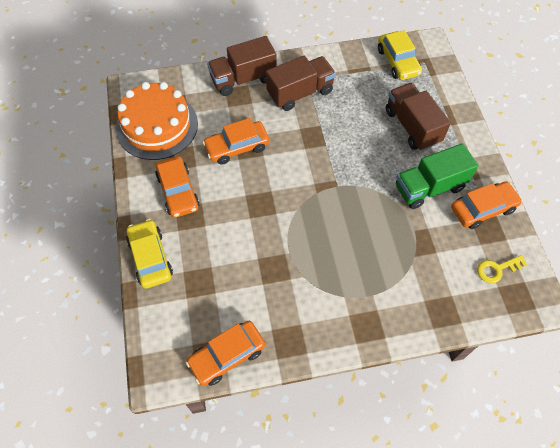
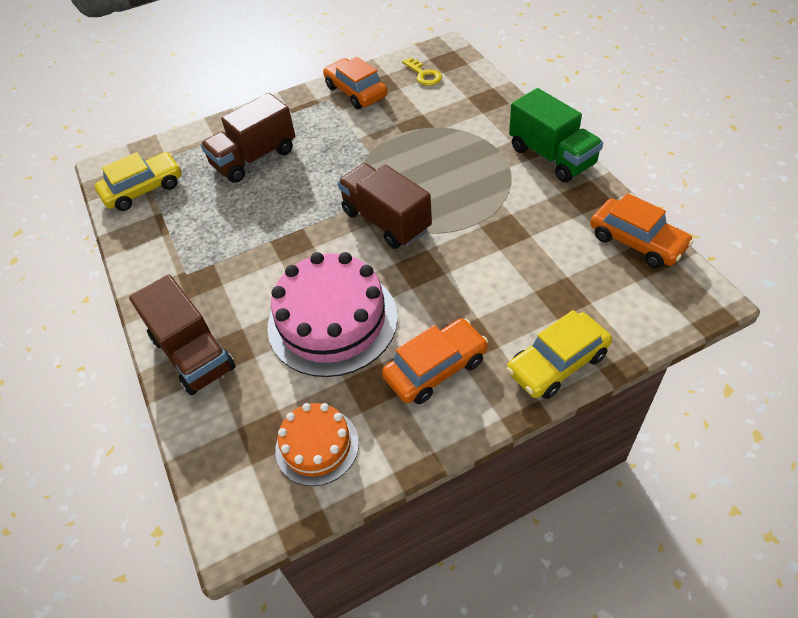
camera: 100 degrees left, 10 degrees down
(157, 126) = (317, 446): orange cake -> orange cake, size x0.56
(237, 147) = (332, 321): orange car -> pink cake
(300, 93) = (213, 276): brown truck -> brown truck (386, 221)
(429, 187) = (341, 131): green truck -> green truck (552, 156)

